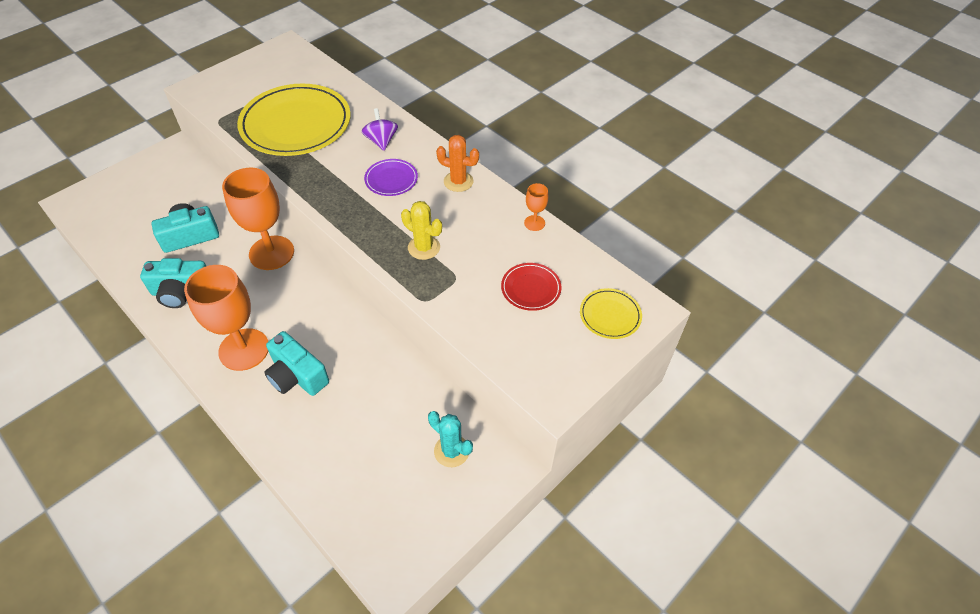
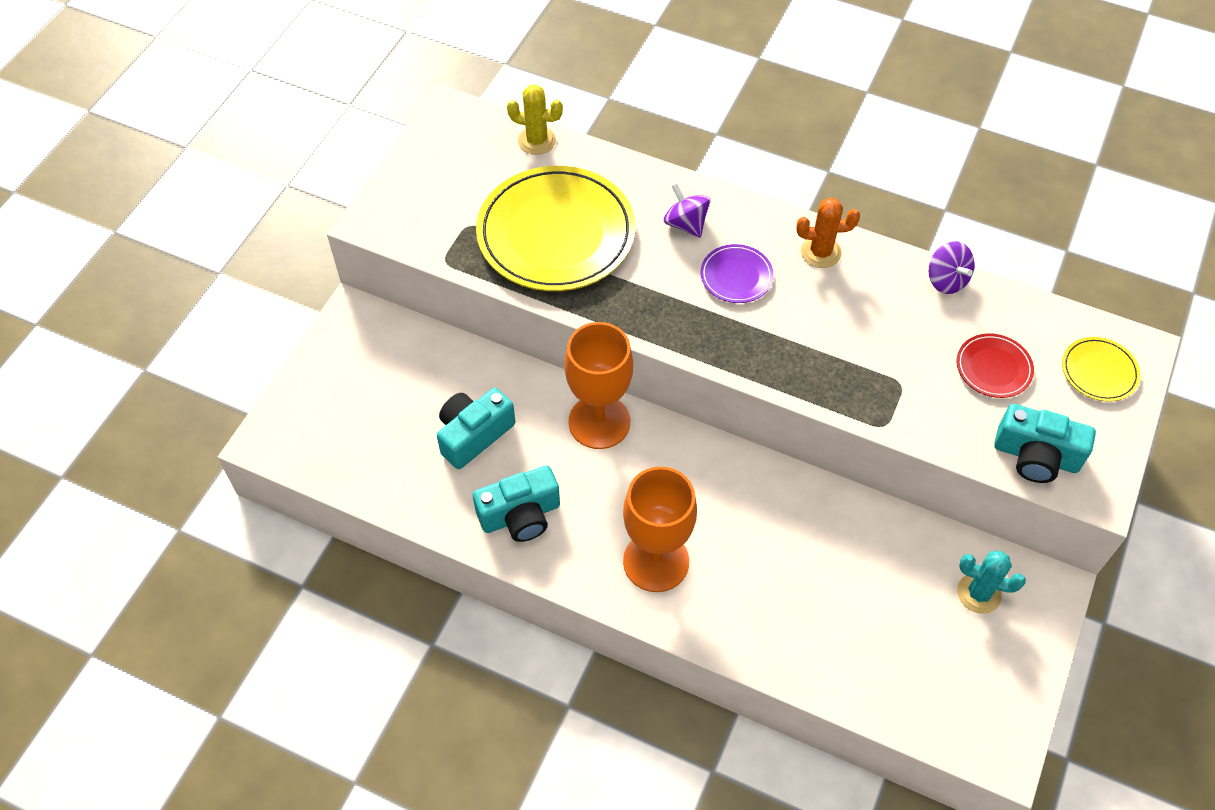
camera: 20 degrees left, 5 degrees up
(297, 375) = (743, 570): turquoise camera -> turquoise camera (1036, 456)
(424, 247) = (838, 357): yellow cactus -> yellow cactus (536, 141)
(534, 223) = (946, 280): orange goblet -> purple spinning top

